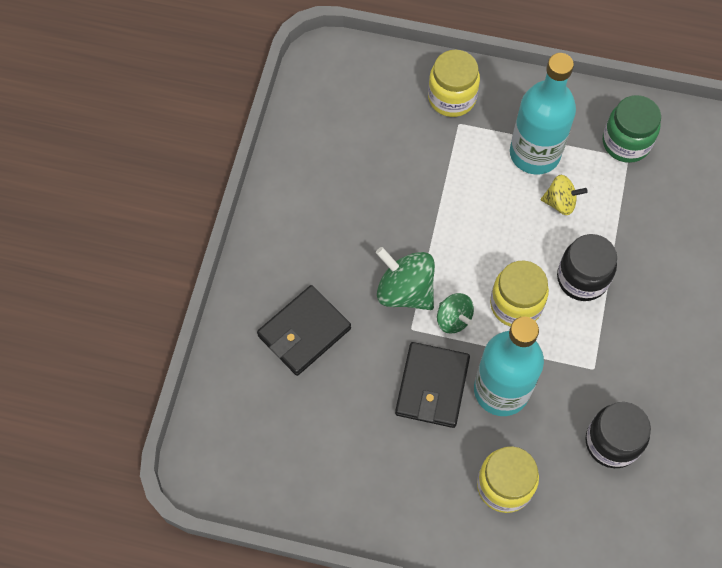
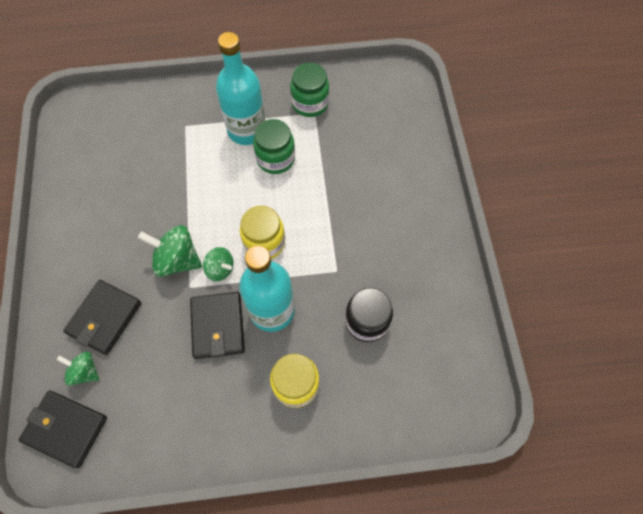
camera: 20 degrees left, 0 degrees up
(232, 442) = (66, 429): none -> black wallet
(267, 386) = (84, 371): none -> green spinning top
(452, 98) = (175, 109): yellow jar -> none
(560, 202) = (275, 159): yellow spinning top -> green jar
(582, 278) = (308, 208): black jar -> none

